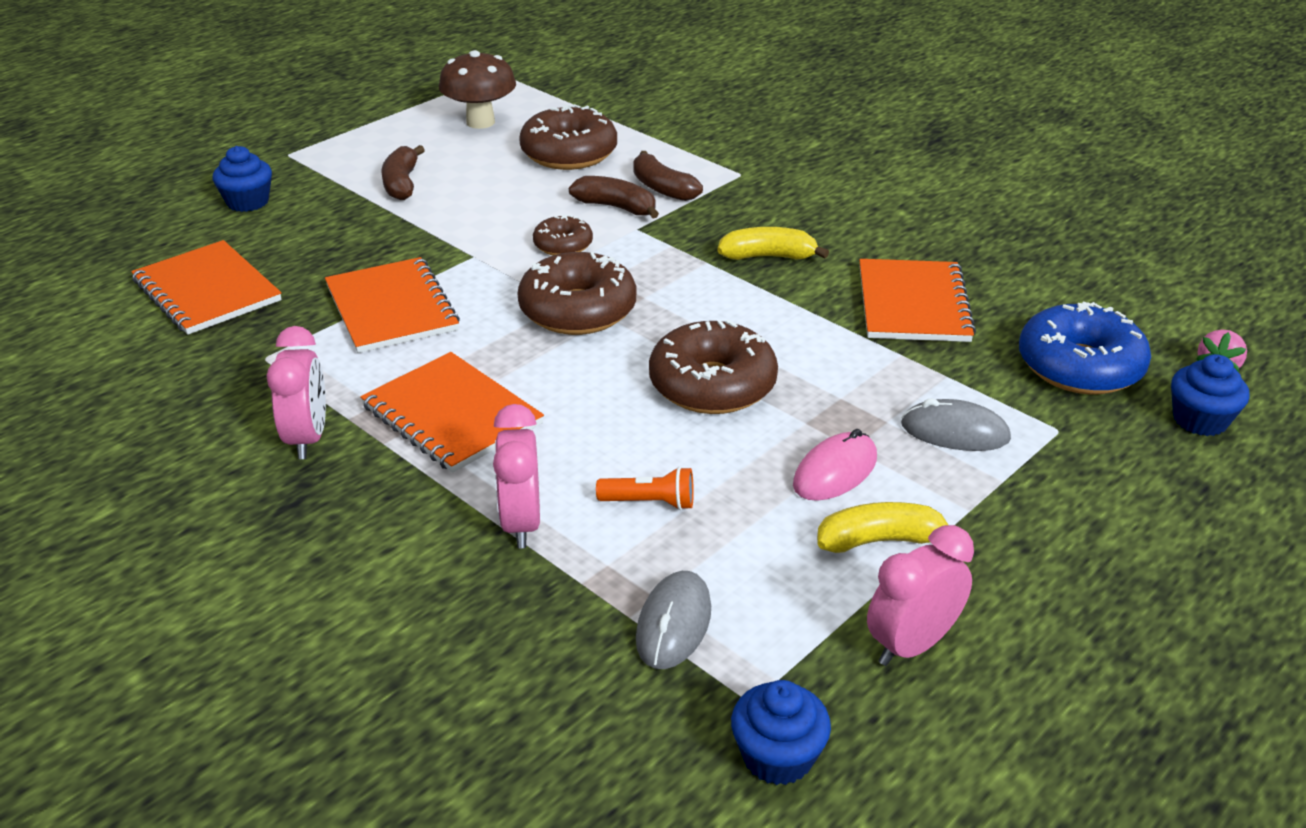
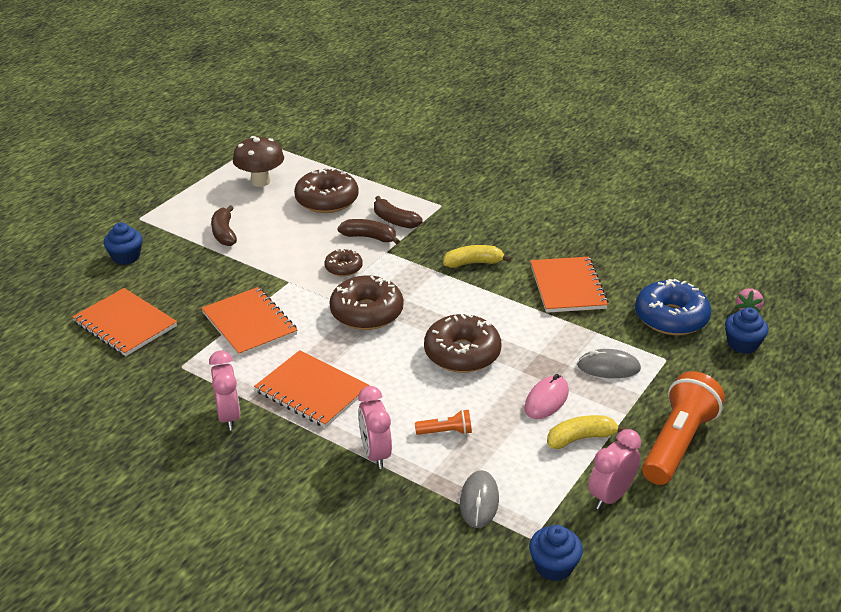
camera: 10 degrees left, 0 degrees up
(1054, 569) = (678, 443): none -> orange flashlight

